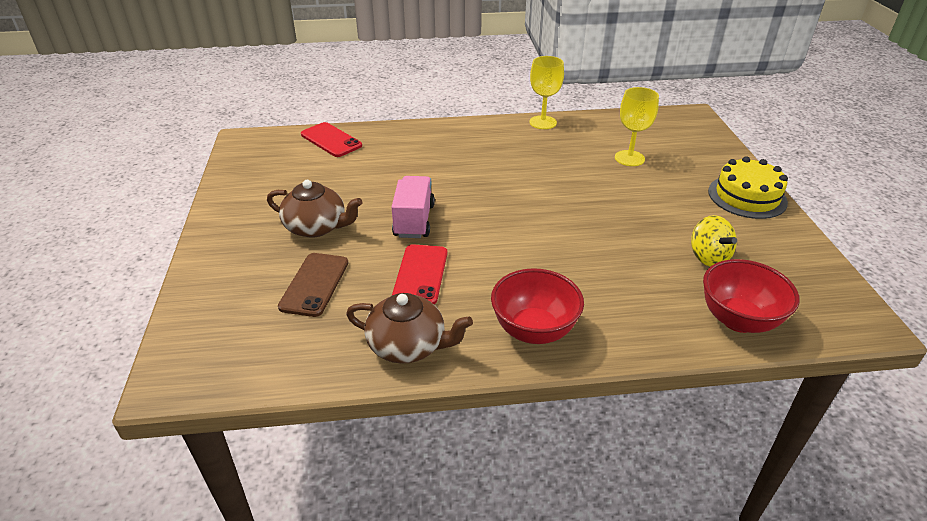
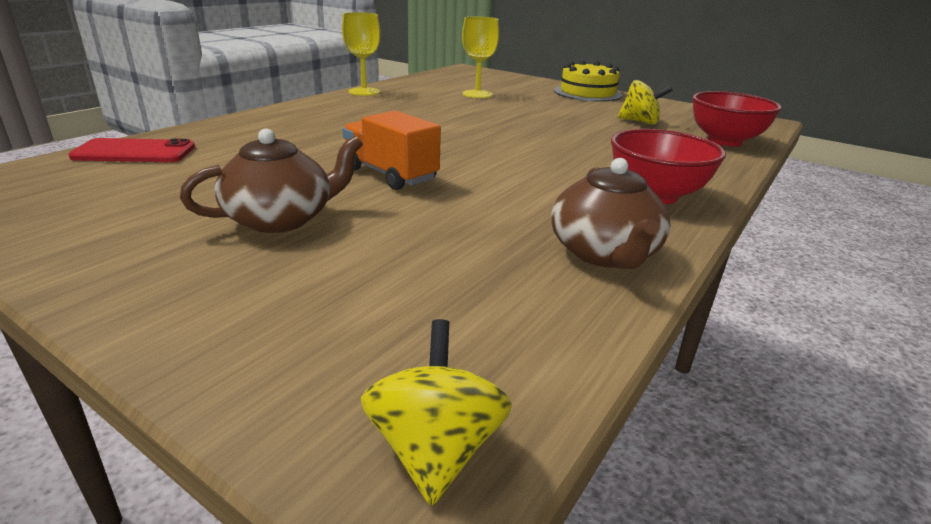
camera: 50 degrees left, 10 degrees down
(193, 372) = (435, 450): none -> yellow spinning top
(314, 284) = (395, 262): brown phone -> none
(408, 345) = (604, 254): brown teapot -> brown teapot turned 120 degrees clockwise
(414, 221) = (390, 175): pink truck -> orange truck
(420, 274) = (489, 205): red phone -> none

